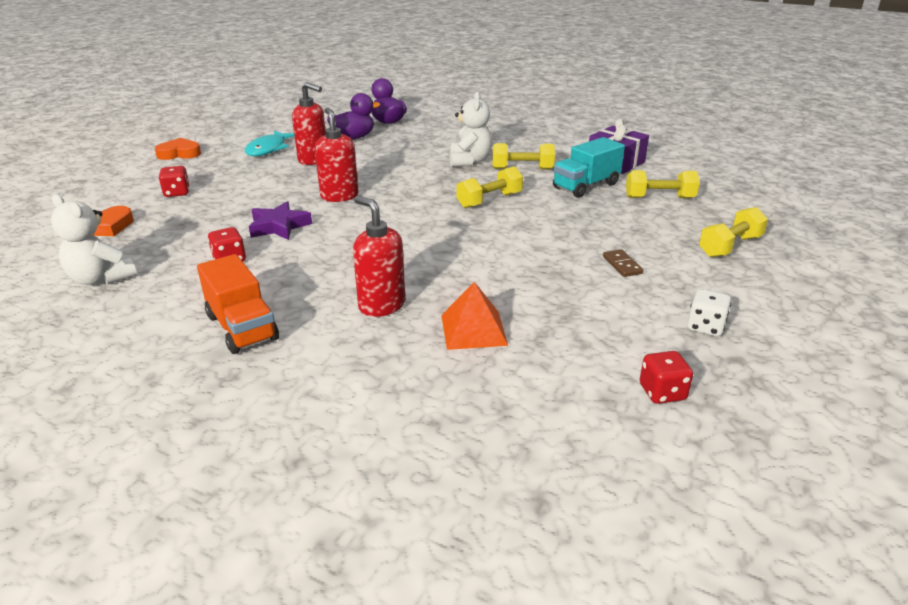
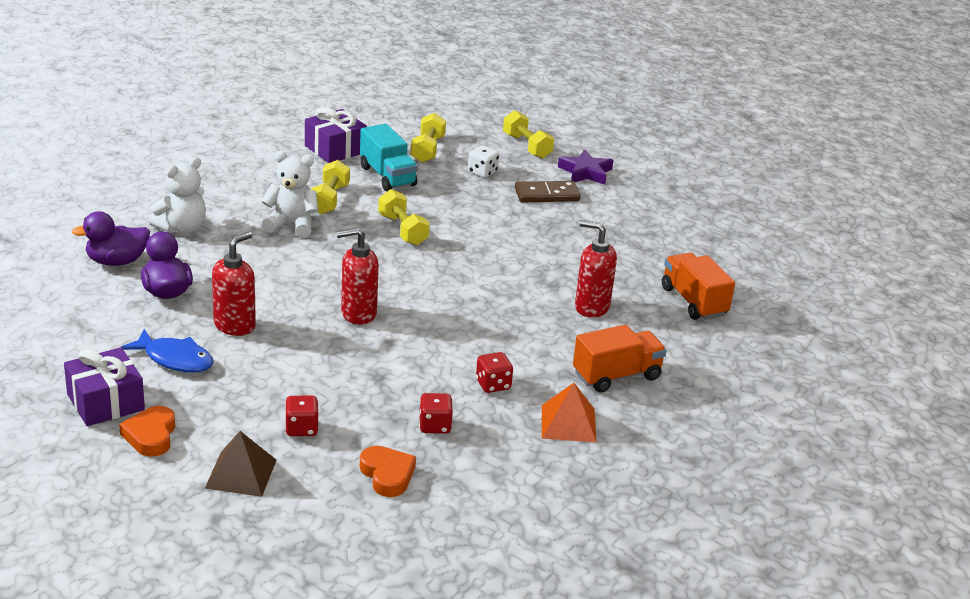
camera: 85 degrees left, 0 degrees up
(101, 278) = (515, 463): white teddy bear -> white teddy bear (182, 228)
(128, 181) = (241, 473): none -> brown pyramid
(219, 139) = (105, 402): none -> purple gift
(268, 149) = (174, 359): turquoise fish -> blue fish
(279, 226) = (424, 354): purple star -> purple star (585, 172)
(381, 305) = (591, 307): red soap dispenser -> red soap dispenser turned 60 degrees clockwise
(418, 382) = (693, 302): none -> orange truck
(473, 330) = (631, 272): orange pyramid -> orange pyramid (568, 423)
(622, 265) = (547, 195): brown domino -> brown domino, size x1.70
(662, 392) = (707, 219): red dice -> red dice (435, 426)
(705, 327) = (637, 186): white dice -> white dice (482, 172)

